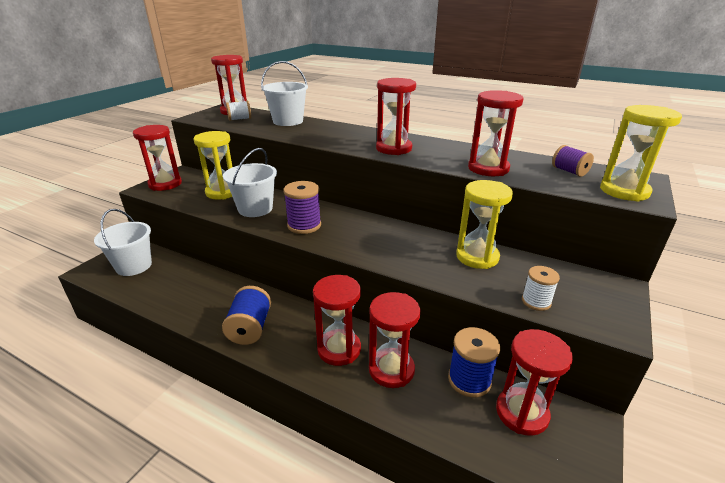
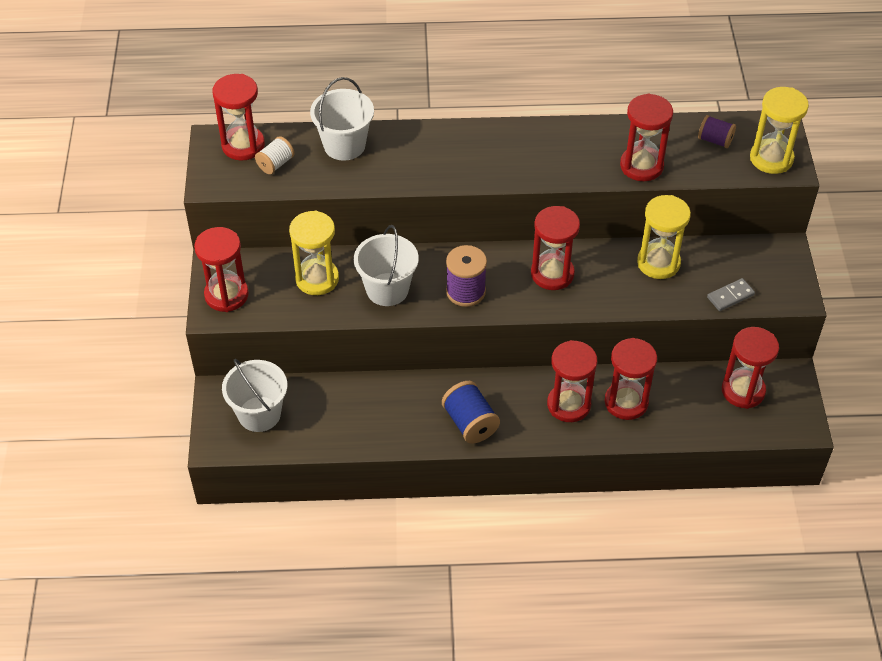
camera: 30 degrees left, 20 degrees up
(394, 148) = (524, 162): red hourglass -> red hourglass (552, 274)
(469, 380) = (691, 381): blue spool -> none
(536, 301) = (730, 296): white spool -> grey domino

